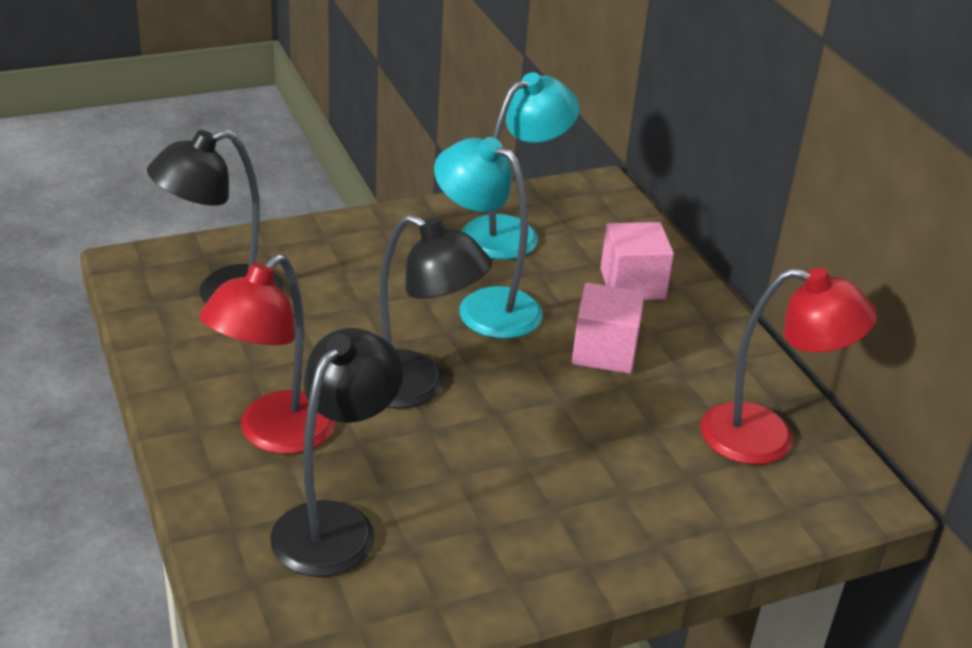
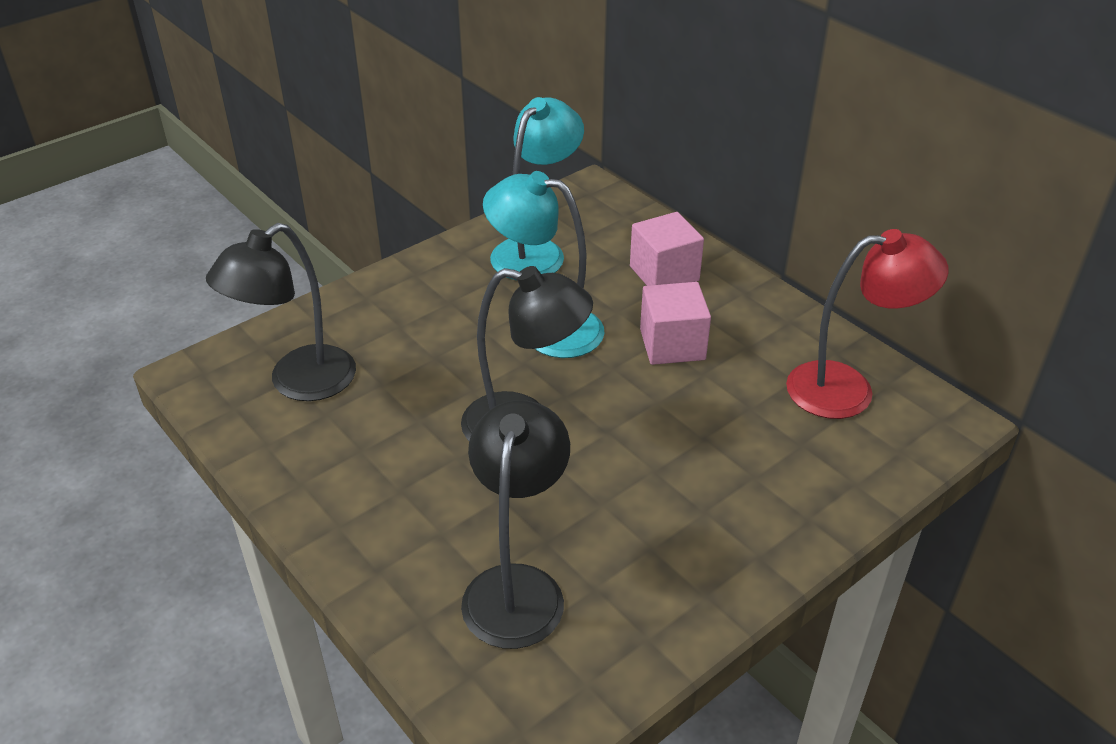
camera: 15 degrees left, 5 degrees up
(274, 435) = (415, 512): red lamp -> none

